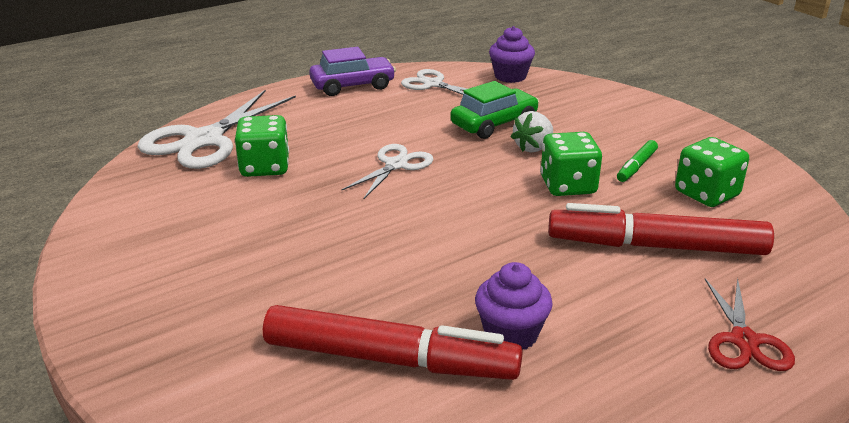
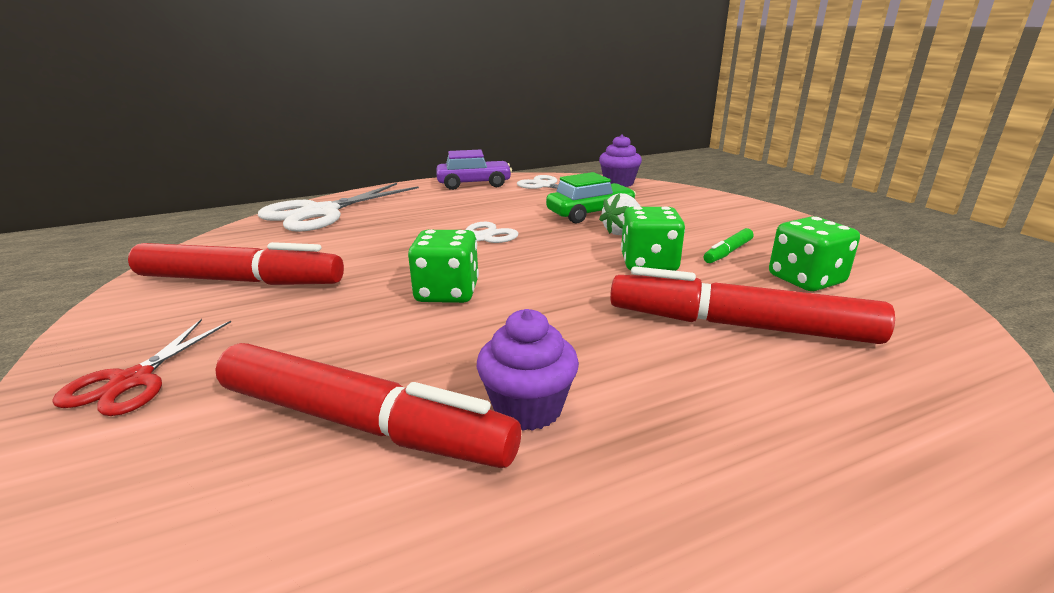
camera: 10 degrees right, 5 degrees down
(185, 236) = (240, 281): none -> red marker
(265, 167) = (358, 233): green dice -> green dice (447, 292)
(744, 341) = (853, 449): red scissors -> red scissors (132, 381)

